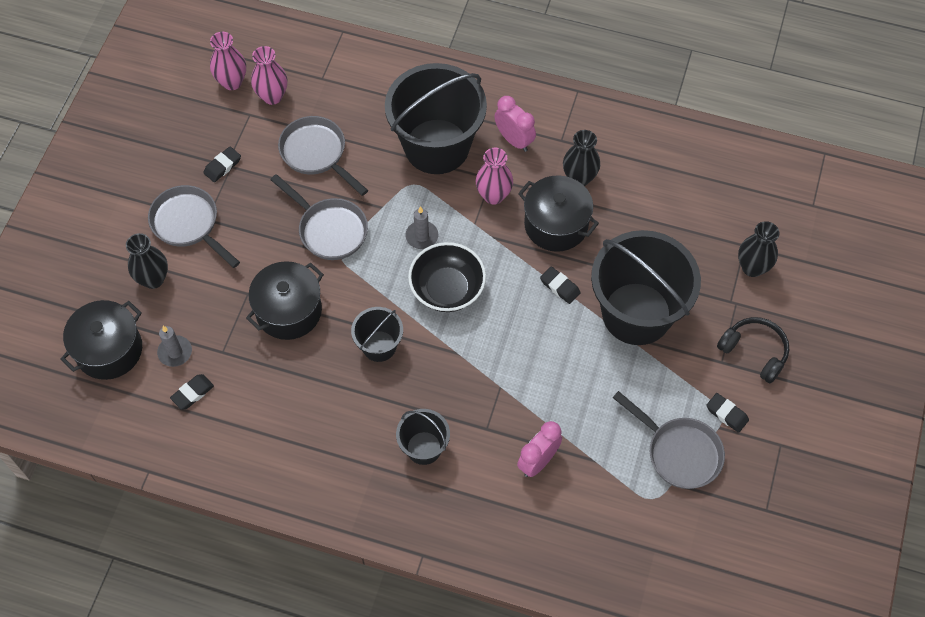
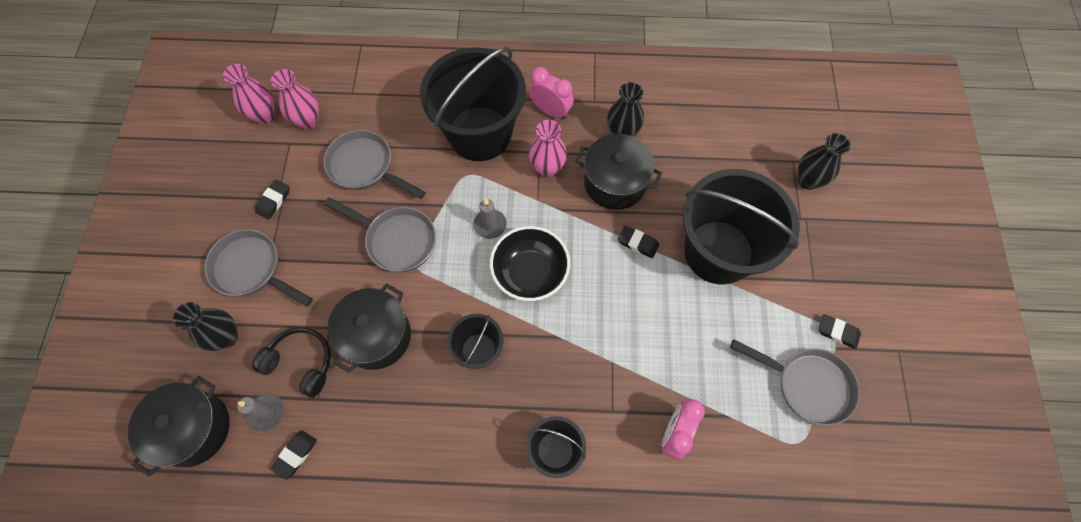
camera: 15 degrees left, 5 degrees up
(754, 352) = (840, 262): black headphones -> black headphones (301, 363)

